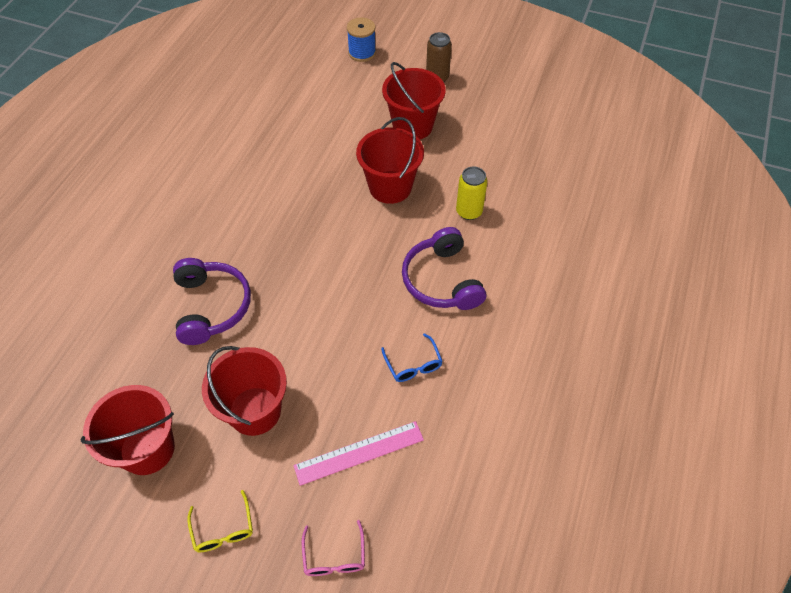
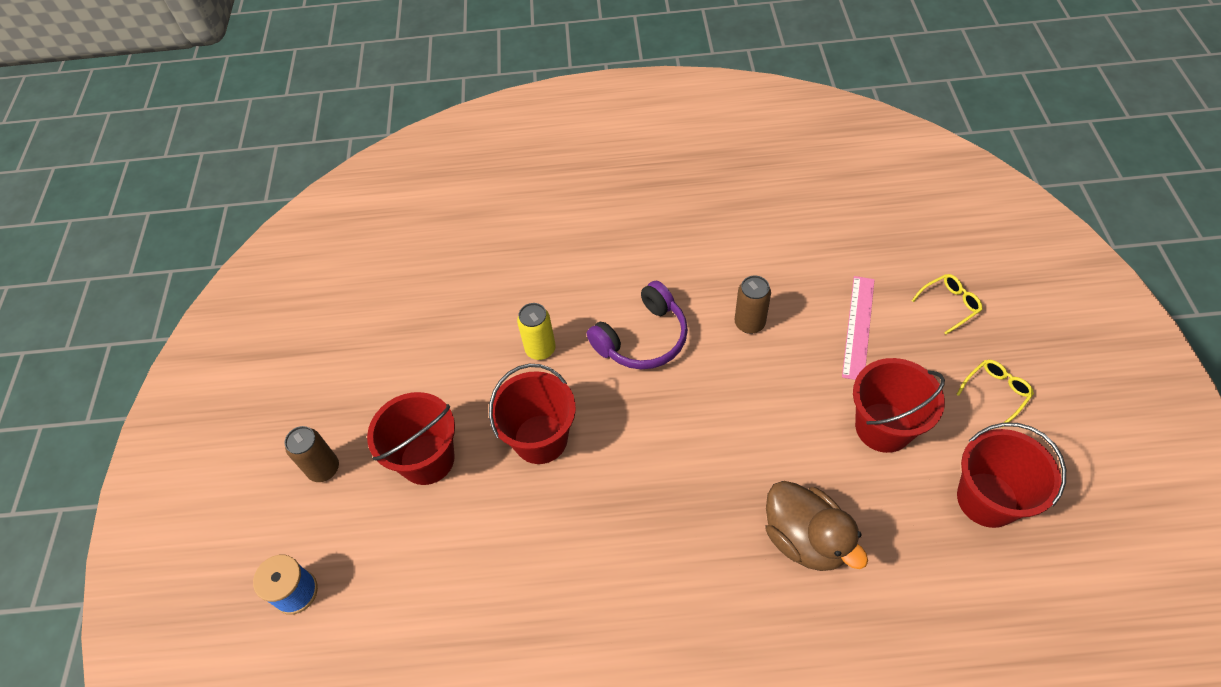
camera: 110 degrees left, 0 degrees up
(211, 306) = (805, 539): purple headphones -> brown duck
(334, 557) = (949, 305): pink glasses -> yellow glasses
(359, 453) = (858, 327): pink ruler -> pink ruler turned 60 degrees clockwise
(413, 365) = (749, 323): blue glasses -> brown can

